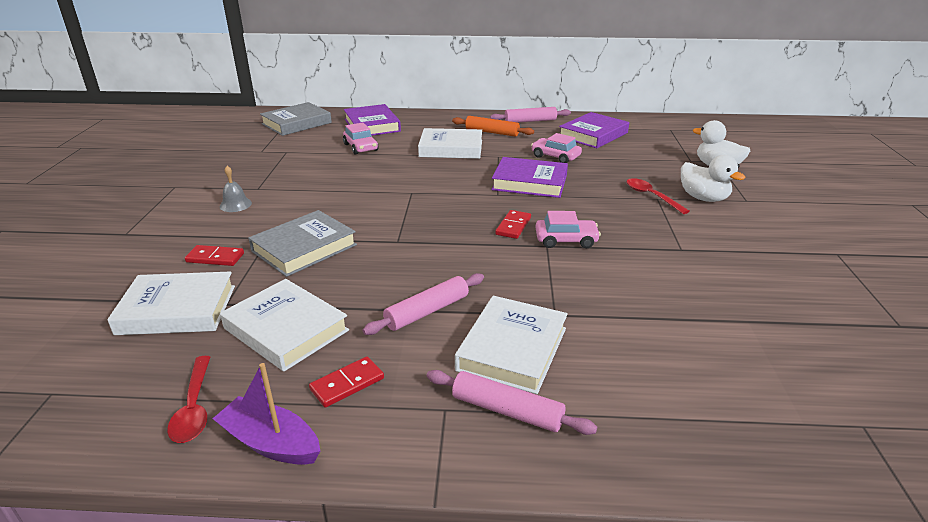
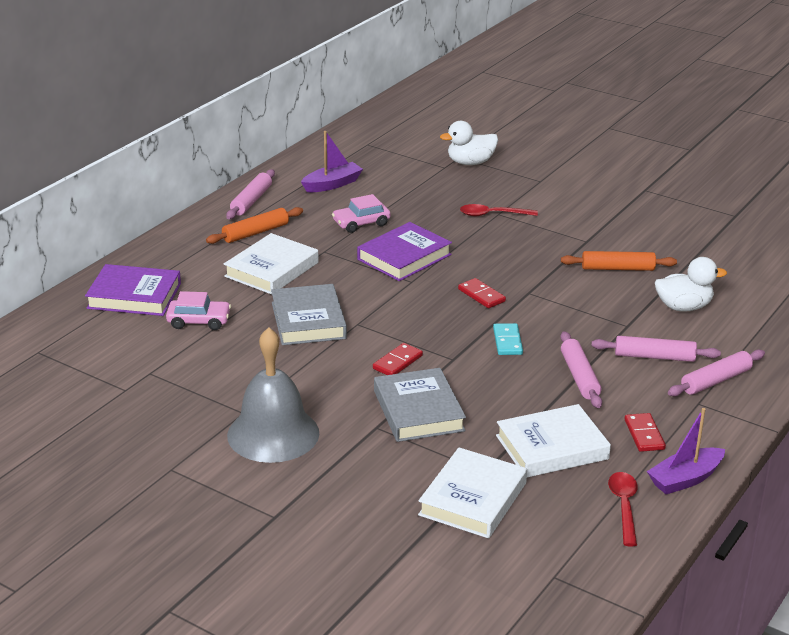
camera: 60 degrees left, 0 degrees up
(194, 408) = (624, 506): red spoon -> red spoon turned 105 degrees counterclockwise
(215, 258) = (390, 465): red domino -> red domino (397, 362)
(235, 204) = (273, 434): grey bell -> grey bell, size x2.38
(296, 123) = (54, 345): grey book -> grey book (308, 320)
(451, 257) = (507, 341): none -> turquoise domino
(512, 349) = (654, 357): white book -> pink rolling pin
(566, 240) = (528, 281): pink car -> none
(593, 135) = (332, 184): purple book -> purple boat
(657, 279) = (617, 268): none -> orange rolling pin
(703, 198) = (518, 195): white duck -> white duck (683, 307)

